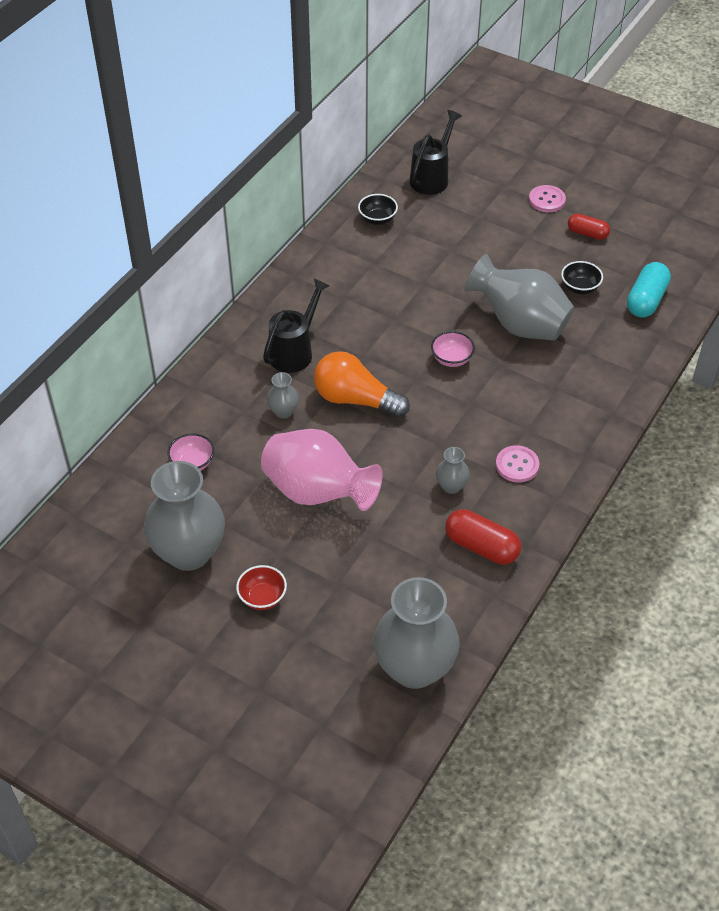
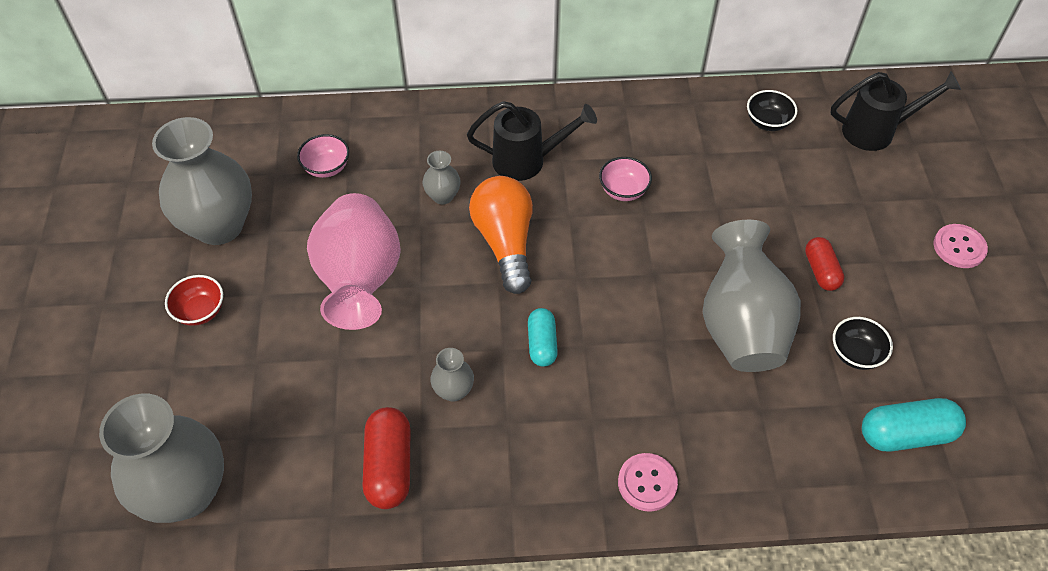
camera: 55 degrees right, 5 degrees up
(451, 359) = (632, 292): pink bowl -> pink bowl (623, 190)
(453, 423) = (542, 344): none -> turquoise capsule
(517, 465) = (531, 437): pink button -> pink button (647, 483)
(587, 233) = (950, 315): red capsule -> red capsule (821, 271)

